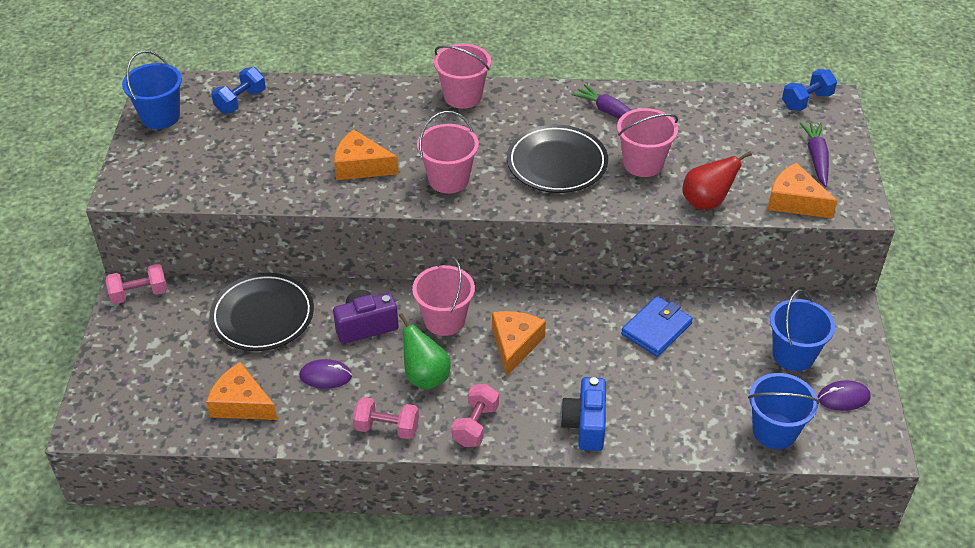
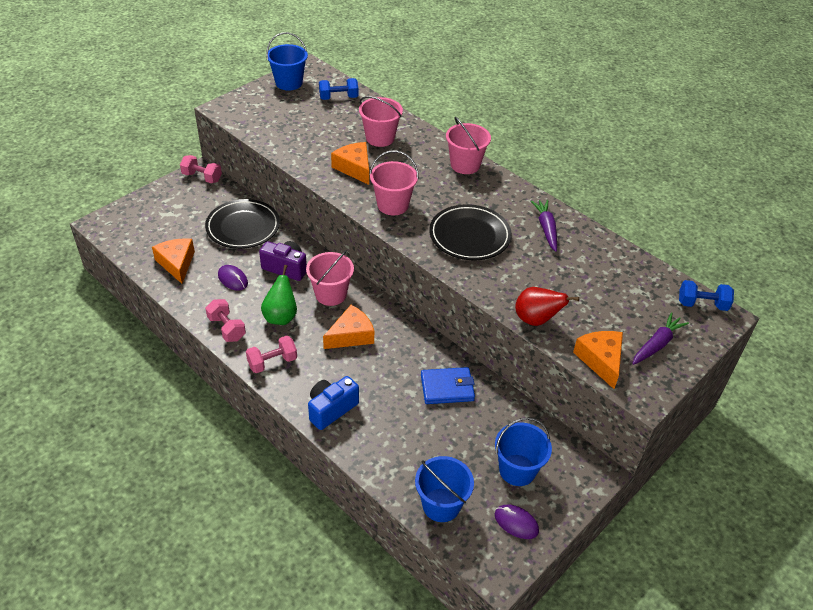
camera: 40 degrees right, 0 degrees up
(643, 163) = (525, 270): pink bucket -> pink bucket (380, 138)

